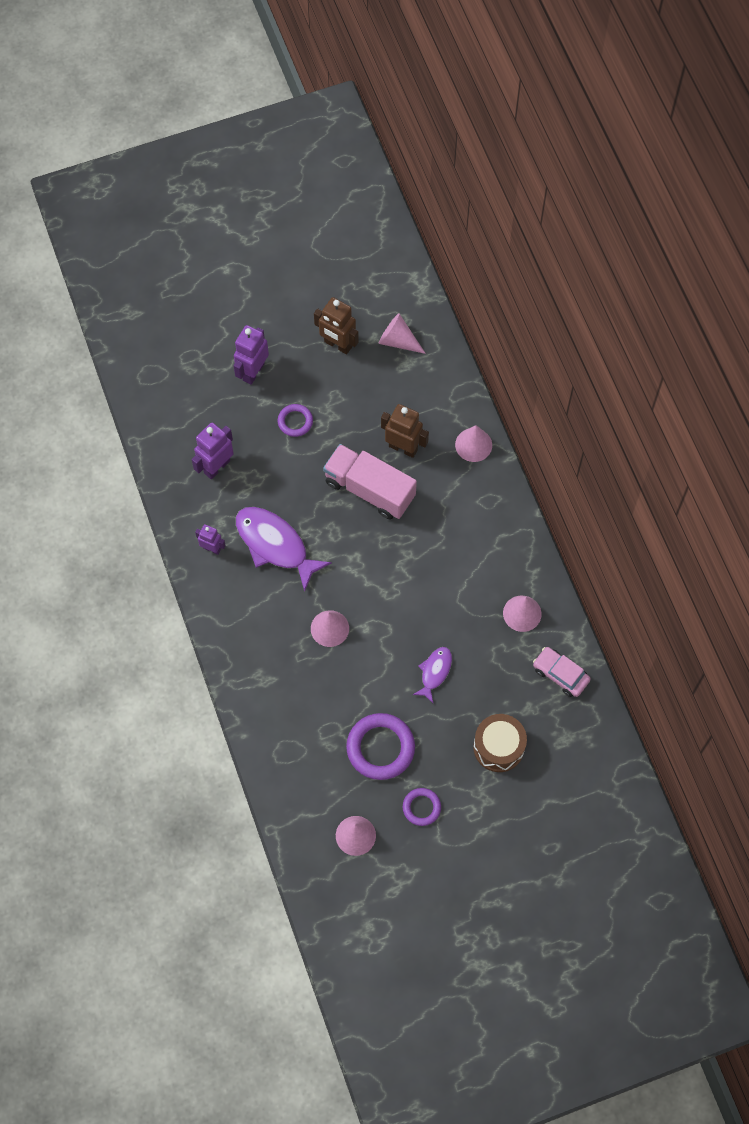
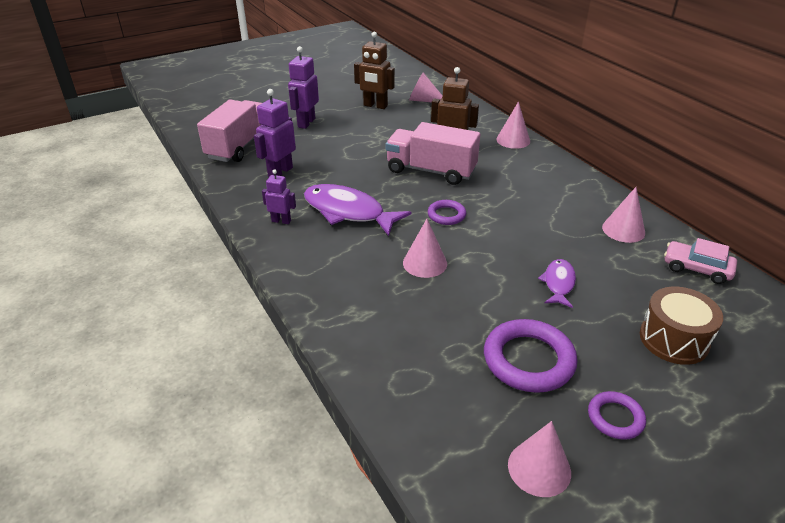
camera: 10 degrees left, 30 degrees down
(177, 410) = (239, 146): none -> pink truck
(295, 421) = (349, 142): purple ring -> purple ring (446, 215)

